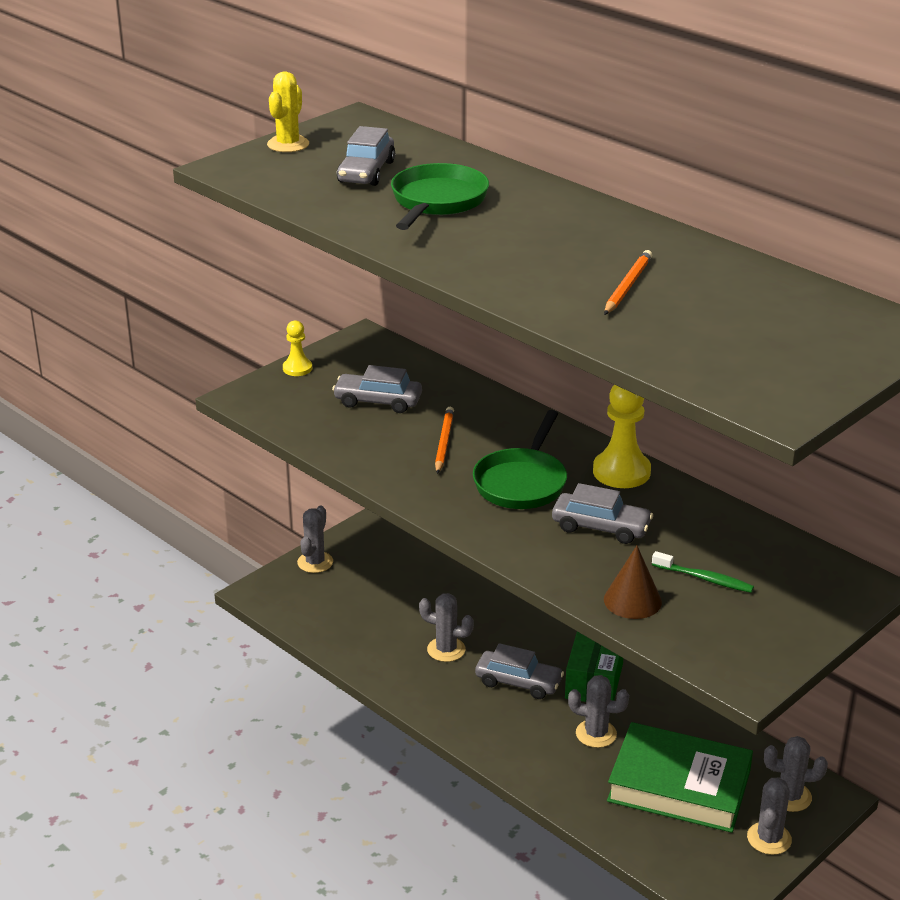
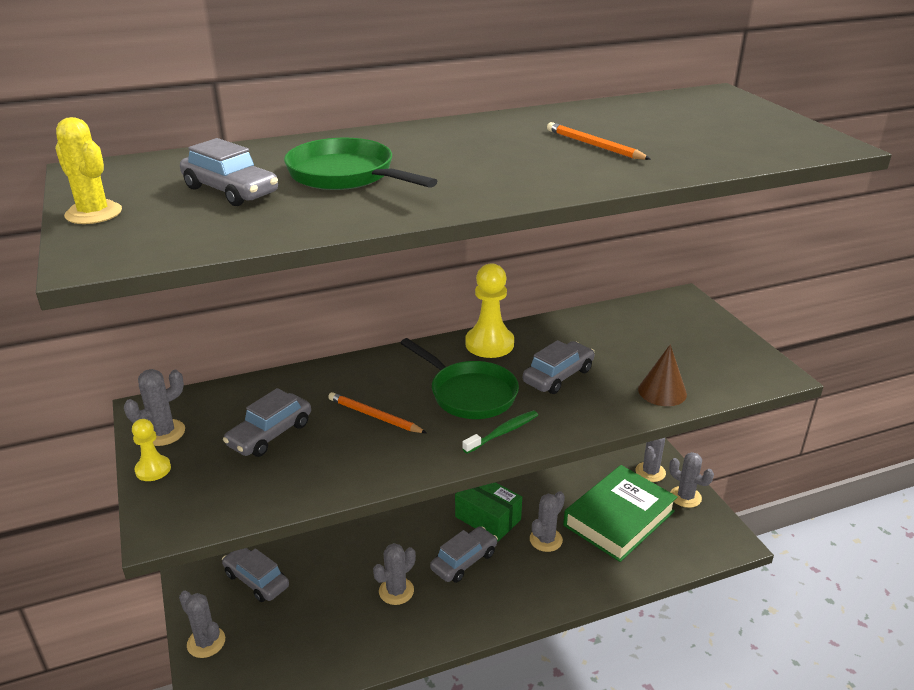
camera: 65 degrees left, 0 degrees up
(342, 355) = (163, 433): none -> grey cactus
(398, 561) = (256, 580): none -> grey car
(704, 579) = (649, 353): green toothbrush -> green toothbrush (503, 432)

